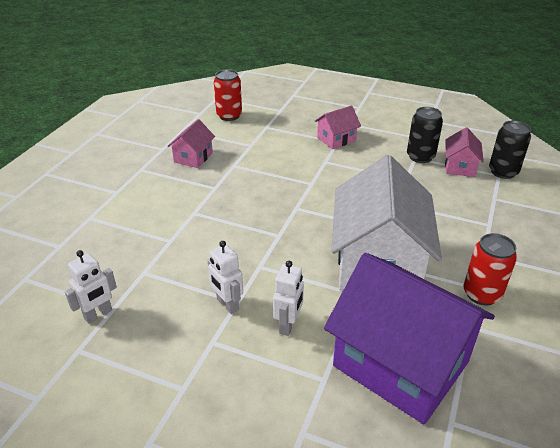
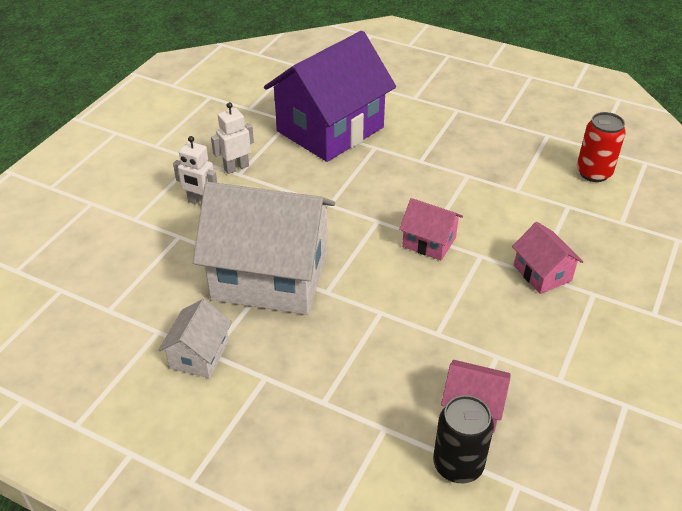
camera: 95 degrees right, 5 degrees up
(98, 314) = (244, 102): white robot -> none
(193, 157) = (484, 144): pink house -> pink house (429, 242)
(400, 364) = (131, 269): purple house -> purple house (330, 129)
(420, 157) = (499, 363): black can -> none
(481, 294) = (199, 355): red can -> white house

